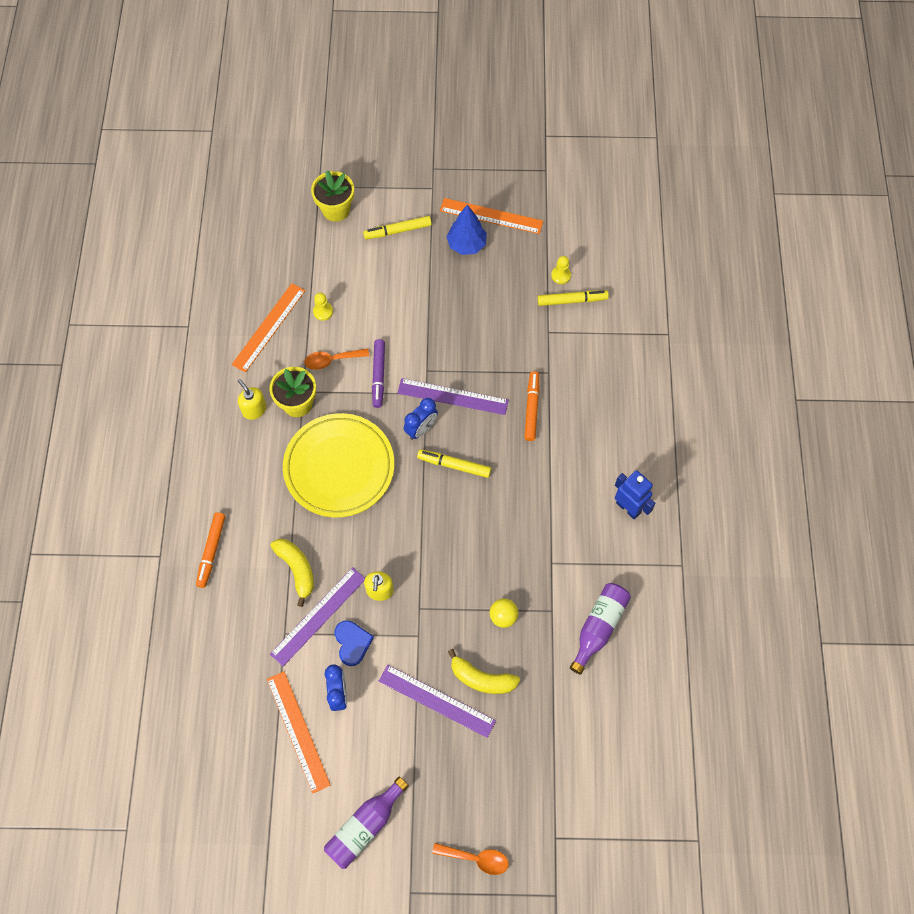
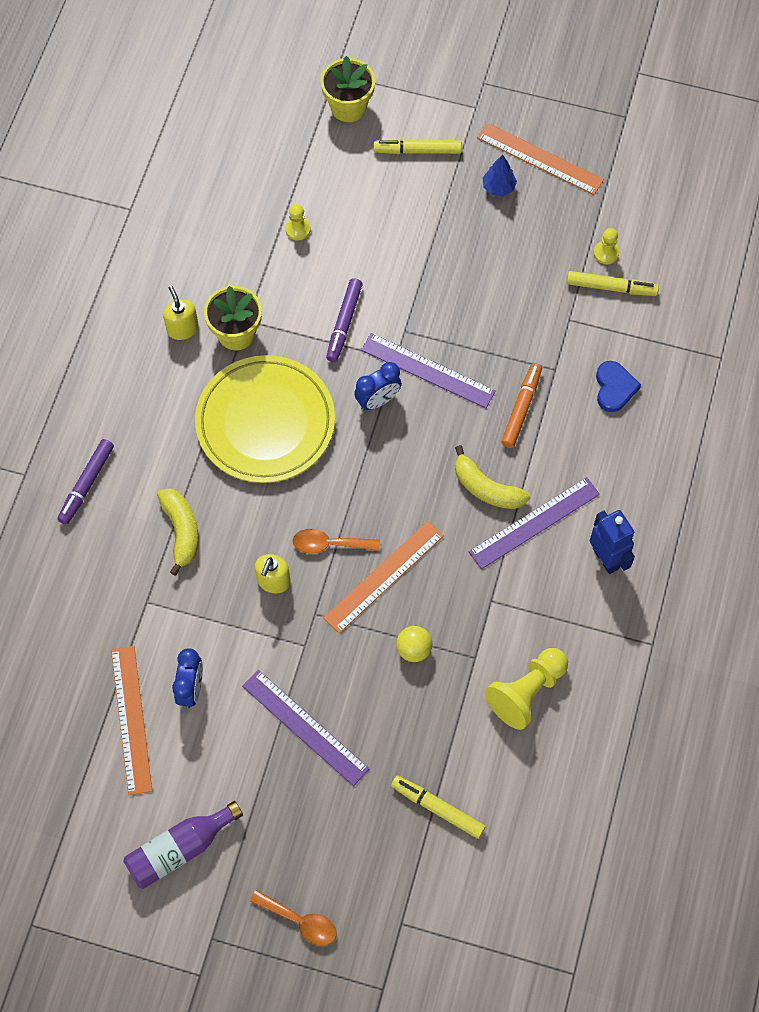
camera: 15 degrees right, 0 degrees up
(211, 551) = (86, 484): orange marker -> purple marker
(269, 327) = (227, 233): orange ruler -> orange ruler (384, 576)
(318, 616) = (192, 592): purple ruler -> purple ruler (534, 523)
(332, 360) = (292, 291): orange spoon -> orange spoon (329, 544)
(352, 643) = (223, 634): blue heart -> blue heart (614, 388)
(454, 465) = (405, 454): yellow marker -> yellow marker (437, 808)
(466, 244) = (498, 187): blue tree -> blue tree, size x0.66
(482, 678) = (366, 715): yellow banana -> yellow banana (486, 488)
(598, 627) = (527, 692): purple bottle -> yellow pawn

